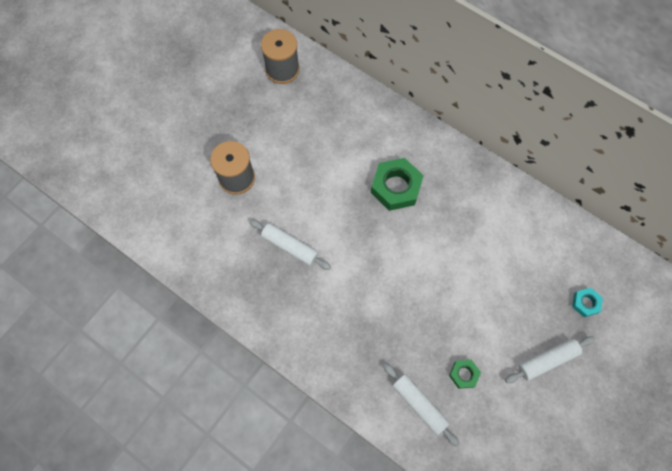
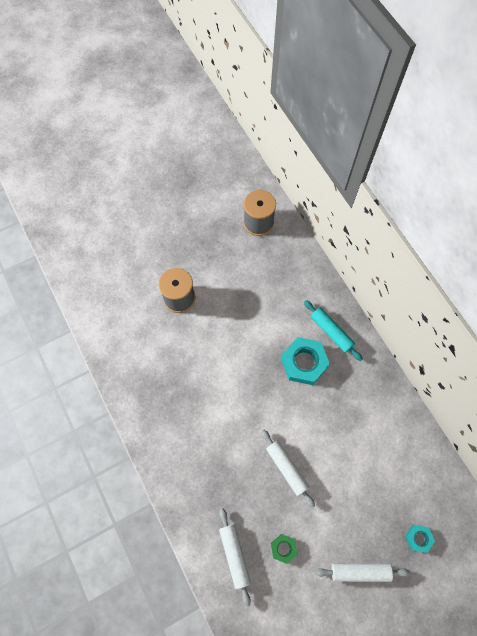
camera: 25 degrees right, 0 degrees up
(290, 247) = (194, 374): white rolling pin -> white rolling pin (286, 468)
(396, 187) = (304, 362): green nut -> turquoise nut
(408, 146) = (331, 332): none -> turquoise rolling pin

